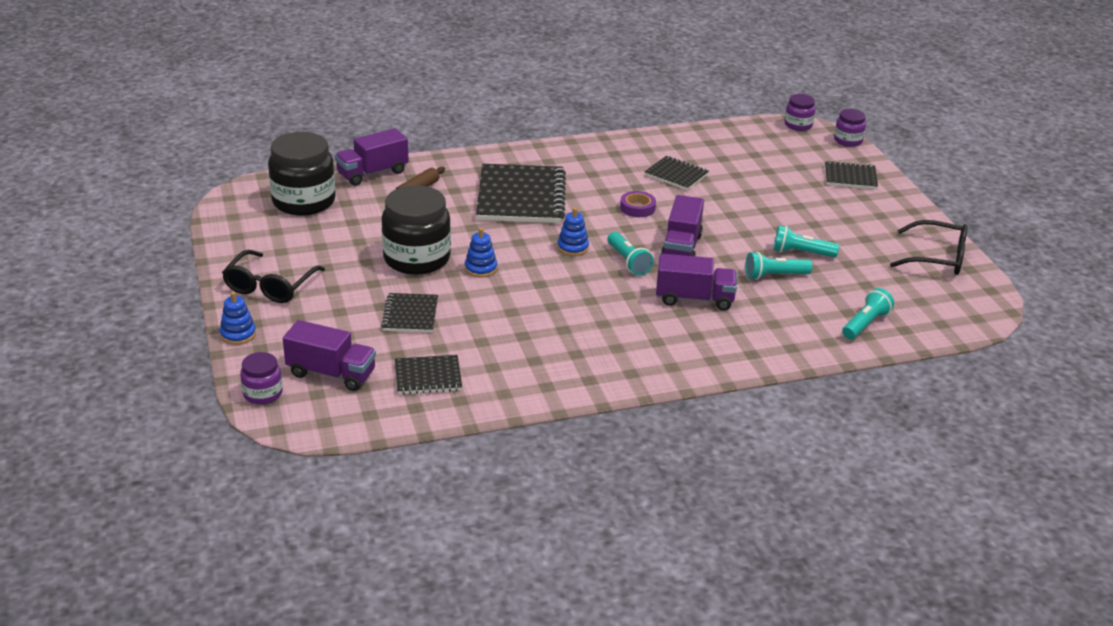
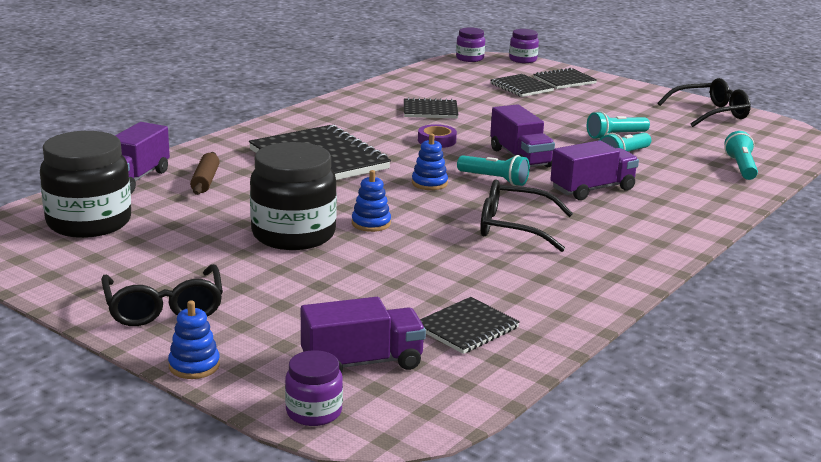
camera: 35 degrees left, 10 degrees down
(410, 315) = (362, 282): black notebook -> black notebook (521, 87)
(578, 310) = (514, 227): none -> black glasses

